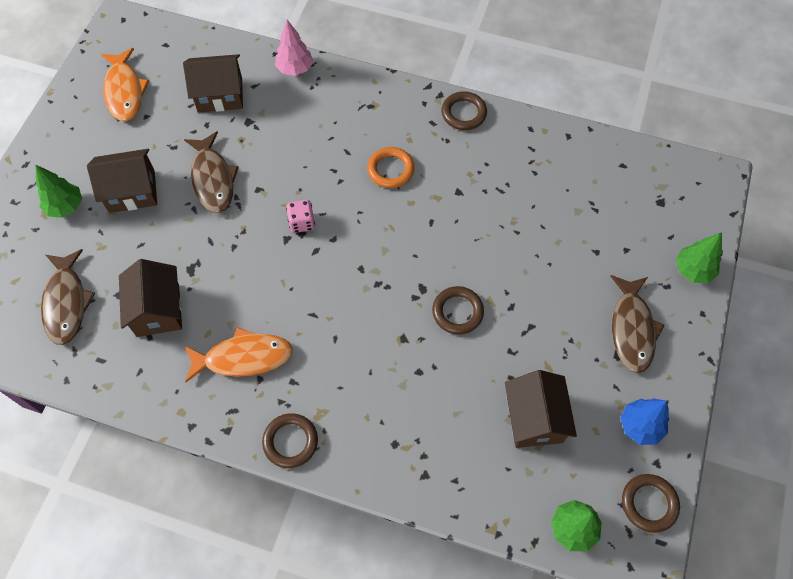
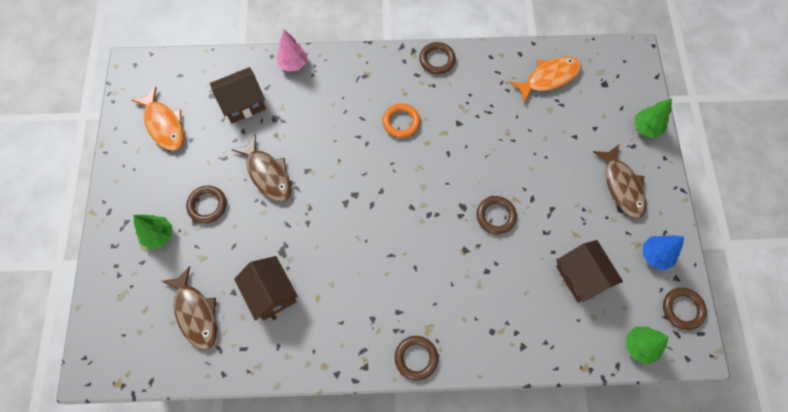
camera: 20 degrees left, 5 degrees up
(132, 191) = (207, 205): brown house -> brown ring
(243, 357) = (353, 307): orange fish -> orange fish (549, 78)
(302, 222) = (352, 186): pink dice -> none

